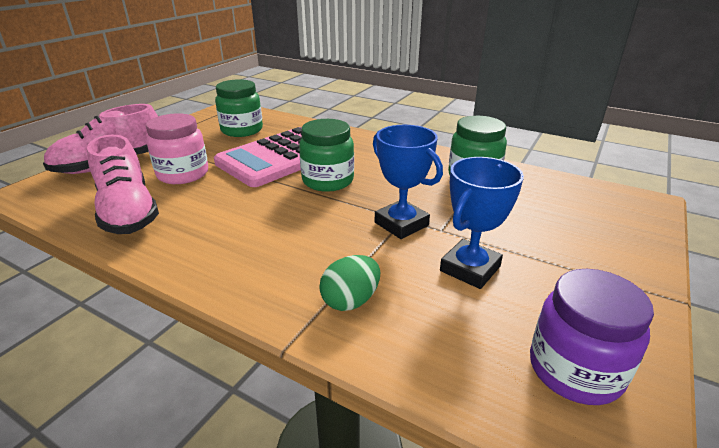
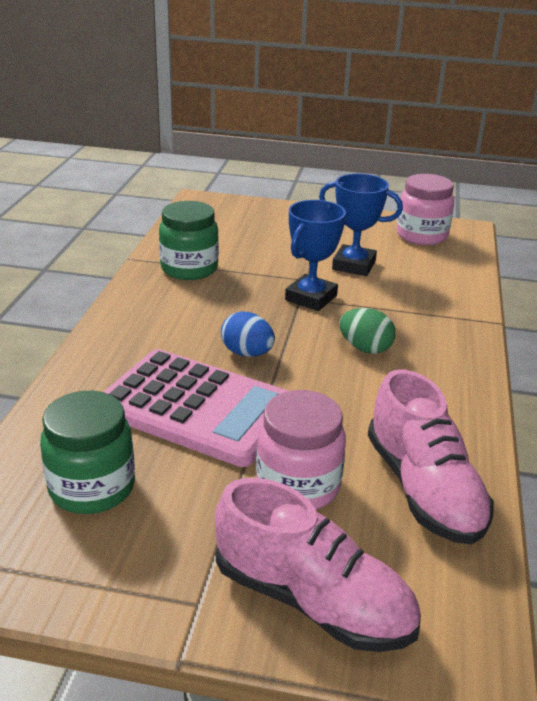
camera: 110 degrees left, 0 degrees up
(128, 211) = (423, 489): pink shoe -> pink shoe turned 120 degrees clockwise
(328, 181) = (247, 353): green jar -> blue egg
(350, 300) = (433, 306): green egg -> green egg (365, 348)
(574, 370) = (421, 236): purple jar -> pink jar

